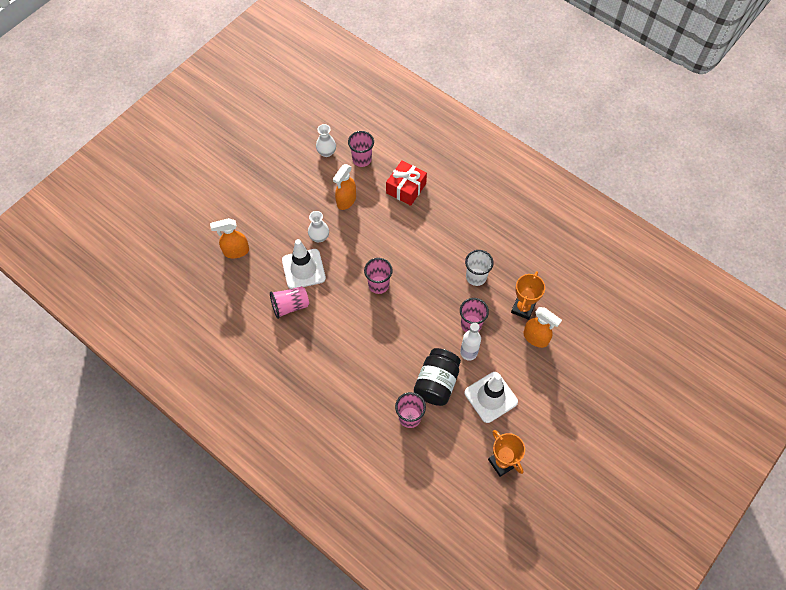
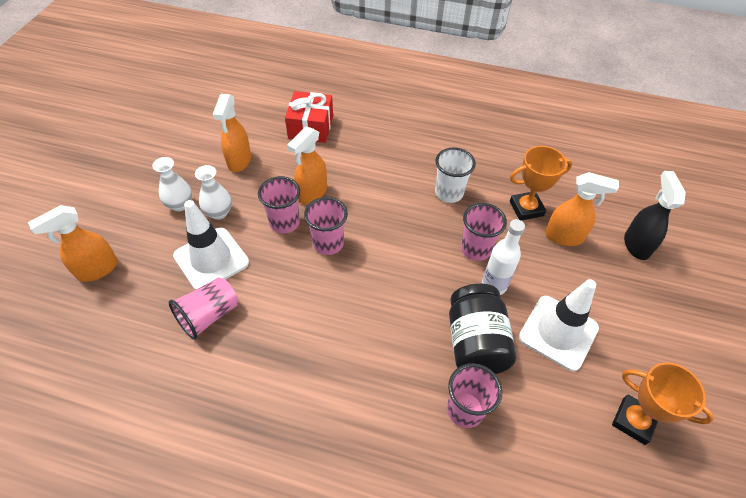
camera: 25 degrees left, 10 degrees down
(326, 152) = (191, 118): white vase -> white vase (180, 204)
(362, 159) = (241, 113): pink cup -> pink cup (284, 223)
(384, 244) = (312, 193): none -> orange spray bottle
(523, 308) = (526, 208): orange trophy -> orange trophy turned 75 degrees clockwise
(582, 362) = (636, 245): none -> black spray bottle

